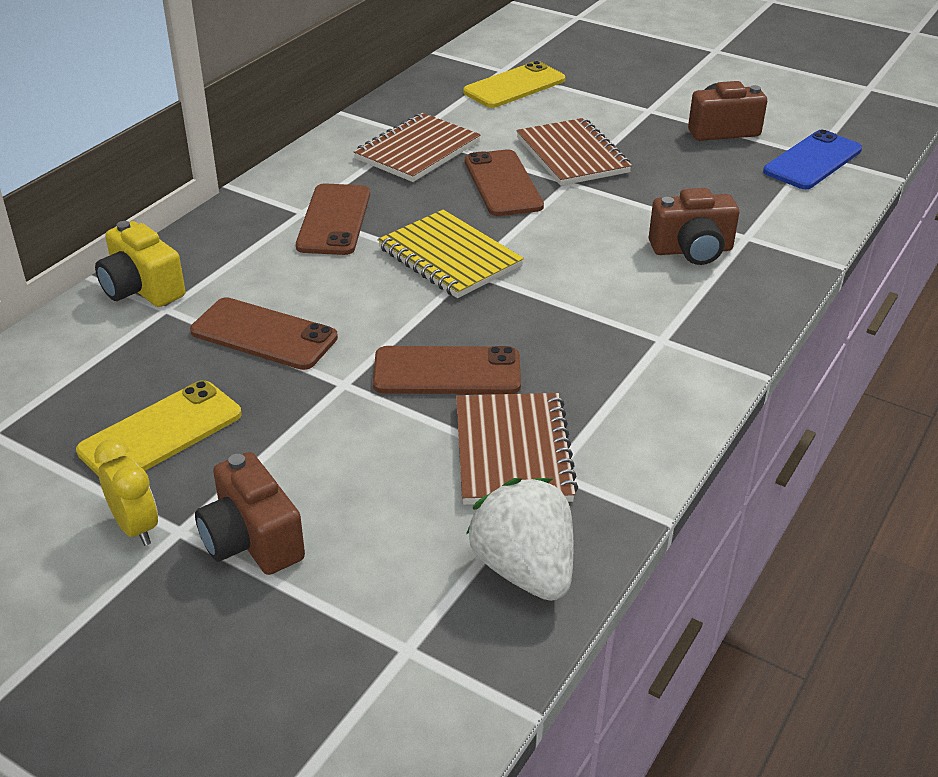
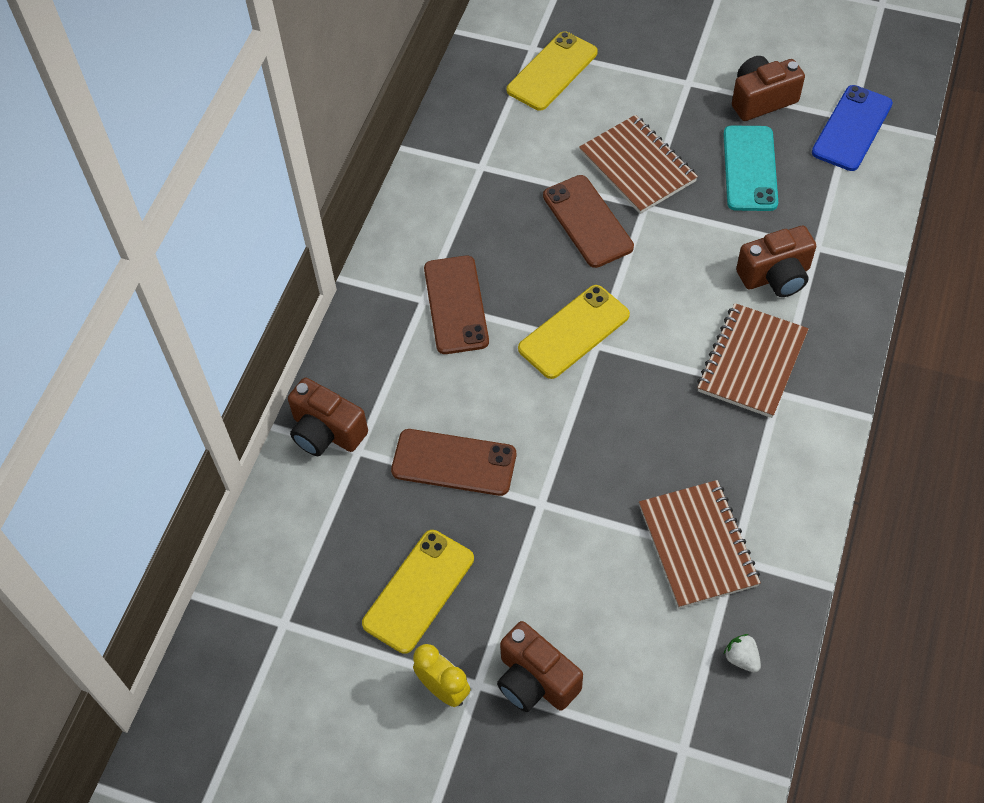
camera: 10 degrees left, 20 degrees up
(142, 289) = (326, 432): yellow camera -> brown camera
(417, 151) = (495, 191): brown notebook -> brown notebook (752, 362)
(447, 371) = (618, 470): brown phone -> none
(449, 257) = (574, 332): yellow notebook -> yellow phone
(524, 569) = (741, 658): white strawberry -> white strawberry, size x0.43
(692, 172) = (750, 168): none -> turquoise phone

